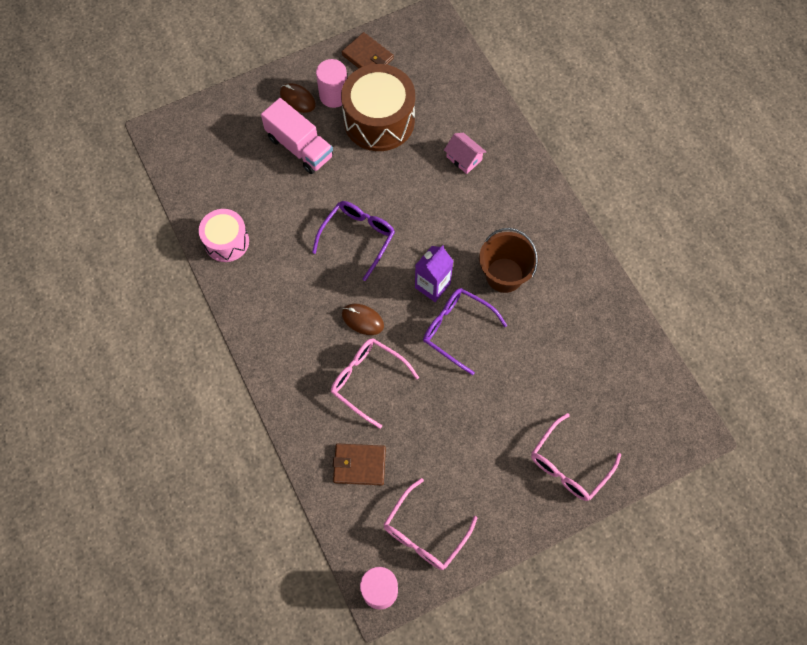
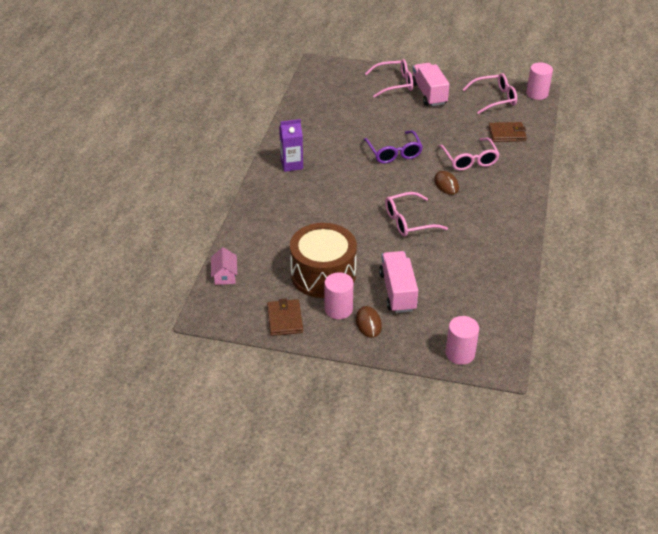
camera: 140 degrees left, 25 degrees down
(200, 121) = (460, 353): none -> pink cylinder
(226, 241) = (502, 267): pink drum -> none
(358, 238) = (409, 221): purple glasses -> pink glasses
(359, 465) = (507, 134): brown wallet -> brown wallet turned 45 degrees counterclockwise
(432, 285) = (386, 176): purple carton -> purple carton (291, 164)
(464, 158) = (292, 221): pink house -> pink house (225, 275)
(504, 275) = (338, 159): brown bucket -> none
(511, 476) = (429, 94): none -> pink truck

